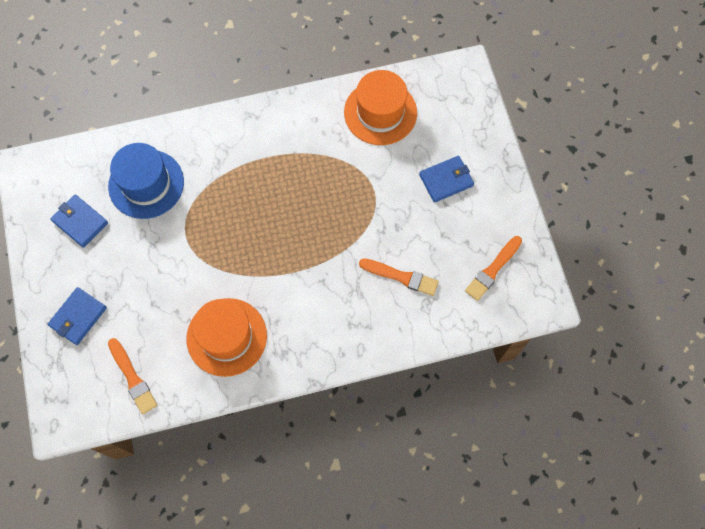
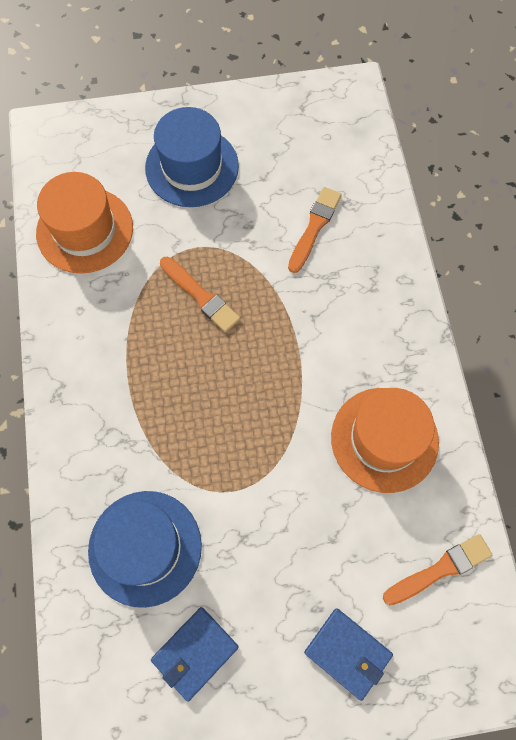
camera: 85 degrees left, 0 degrees up
(446, 180) = (192, 167): blue wallet -> blue hat
(493, 270) = (312, 133): orange brush -> orange brush (200, 296)

